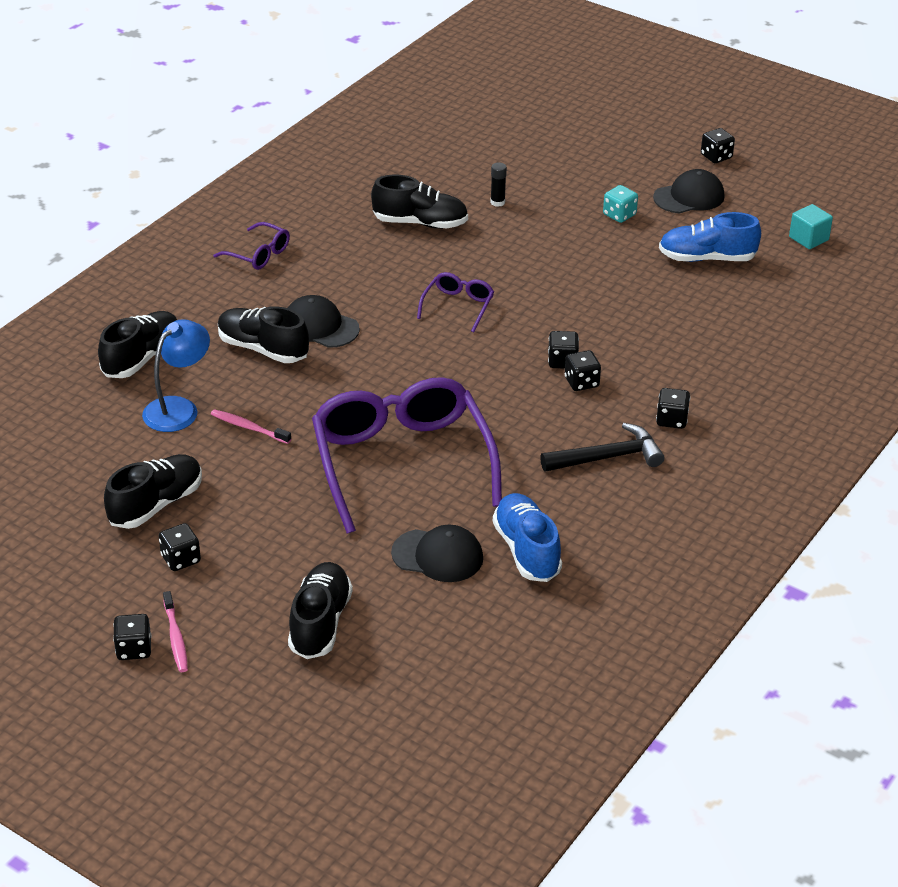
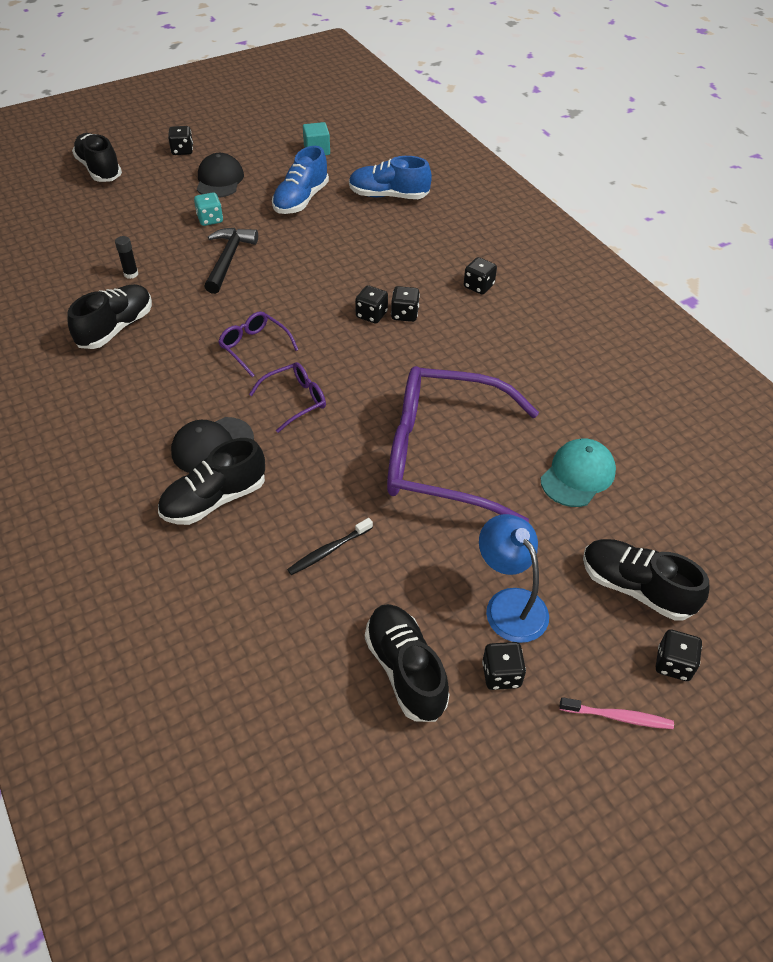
camera: 65 degrees left, 10 degrees up
(134, 649) = (623, 762): black dice -> black dice (673, 664)
(142, 358) = (154, 607): black shoe -> black shoe (99, 169)
(178, 408) = (261, 600): blue lamp -> blue lamp (509, 604)
(249, 427) = (328, 551): pink toothbrush -> black toothbrush
(258, 254) = (60, 453): purple glasses -> purple glasses (295, 400)
(438, 555) = (577, 475): black cap -> turquoise cap
(526, 550) = (594, 418): blue shoe -> blue shoe (388, 196)
(608, 457) = (504, 333): black hammer -> black hammer (228, 259)

